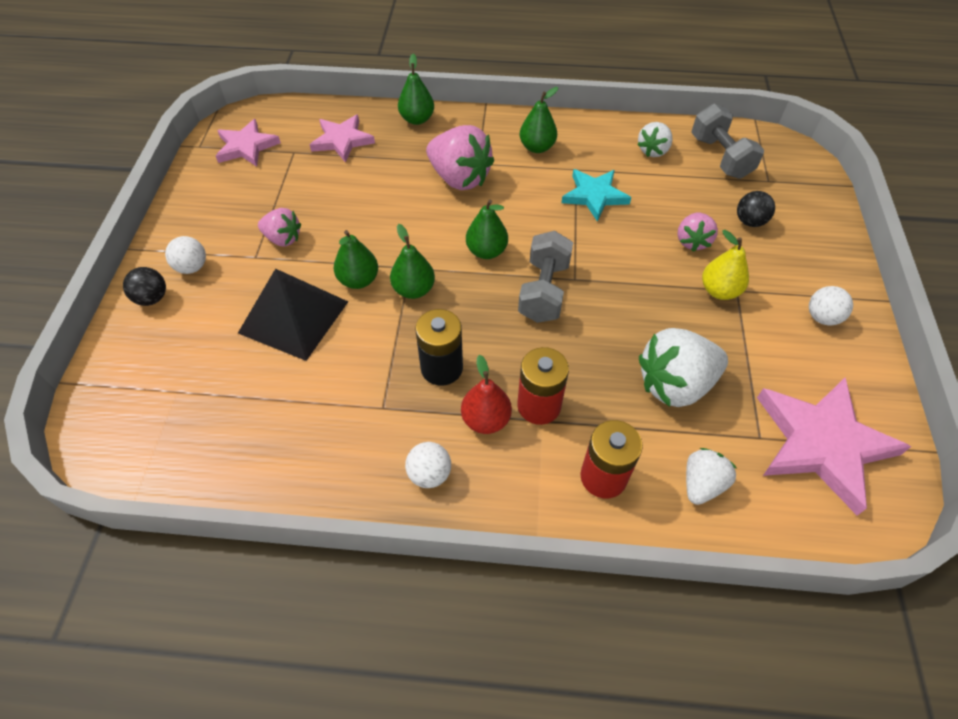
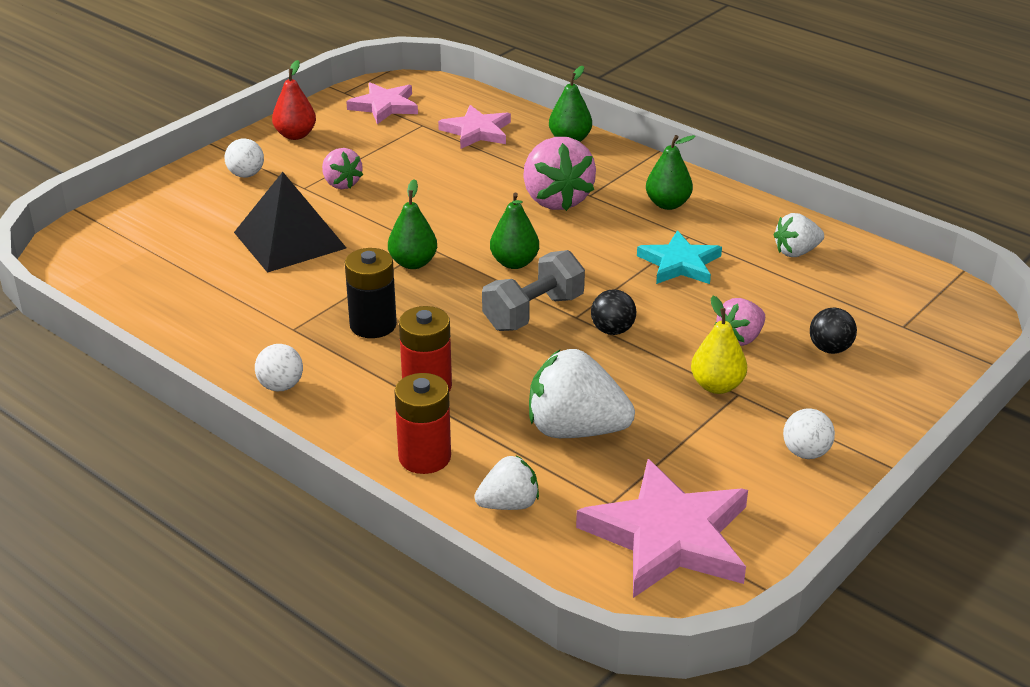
camera: 35 degrees right, 20 degrees down
(152, 298) = (194, 183): black ball -> black ball (612, 330)
(358, 280) = (372, 237): green pear -> none
(486, 420) = (369, 374): red pear -> red pear (295, 135)
(720, 157) = (871, 285): grey dumbbell -> none

